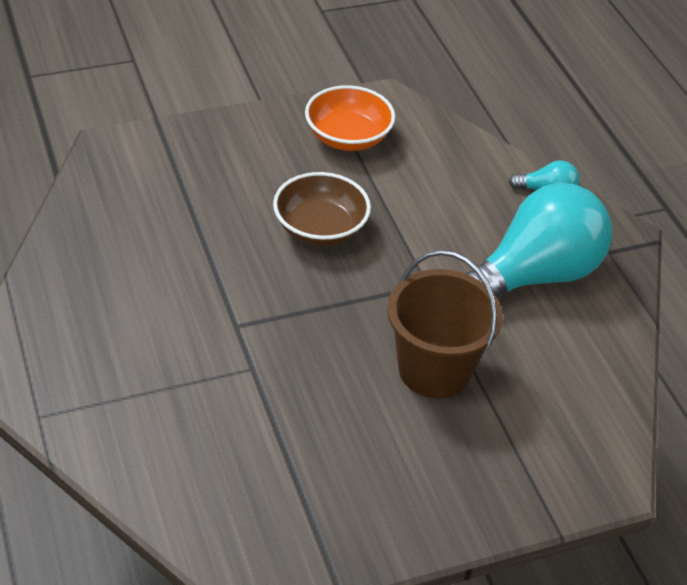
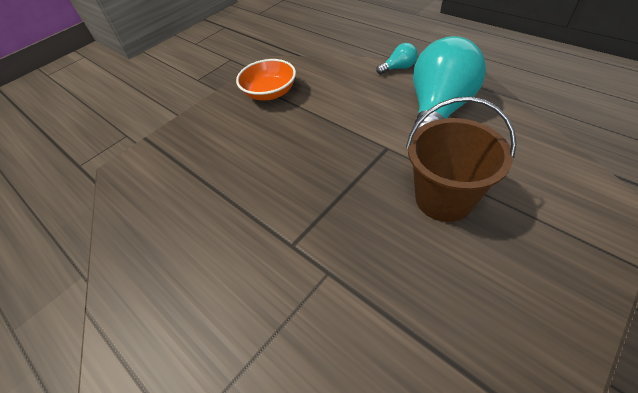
camera: 20 degrees left, 5 degrees up
(320, 228) = (295, 149): brown bowl -> none

